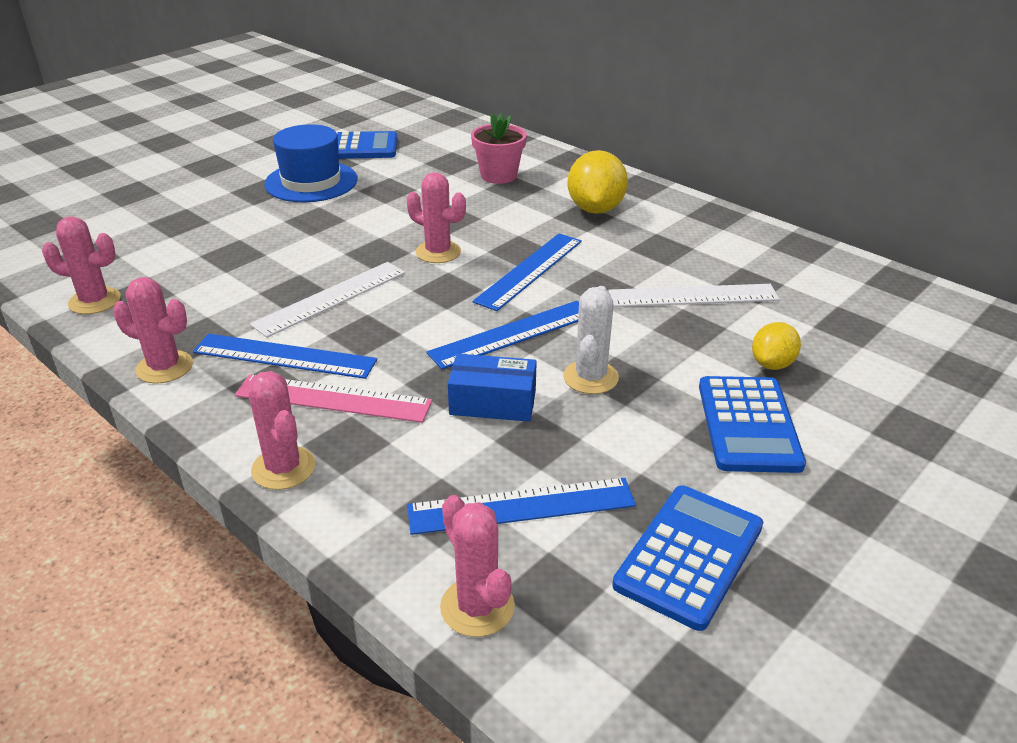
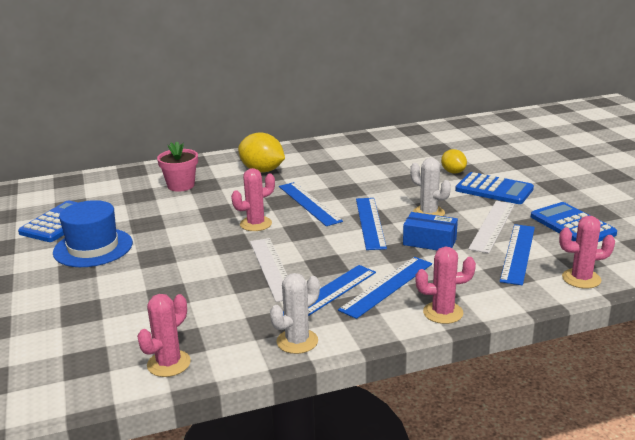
camera: 60 degrees left, 10 degrees down
(164, 367) = (297, 341): pink cactus -> white cactus
(333, 398) = (387, 286): pink ruler -> blue ruler
(493, 402) = (429, 242): blue box -> blue box turned 75 degrees clockwise
(693, 296) = (380, 172): white ruler -> white ruler (492, 226)

